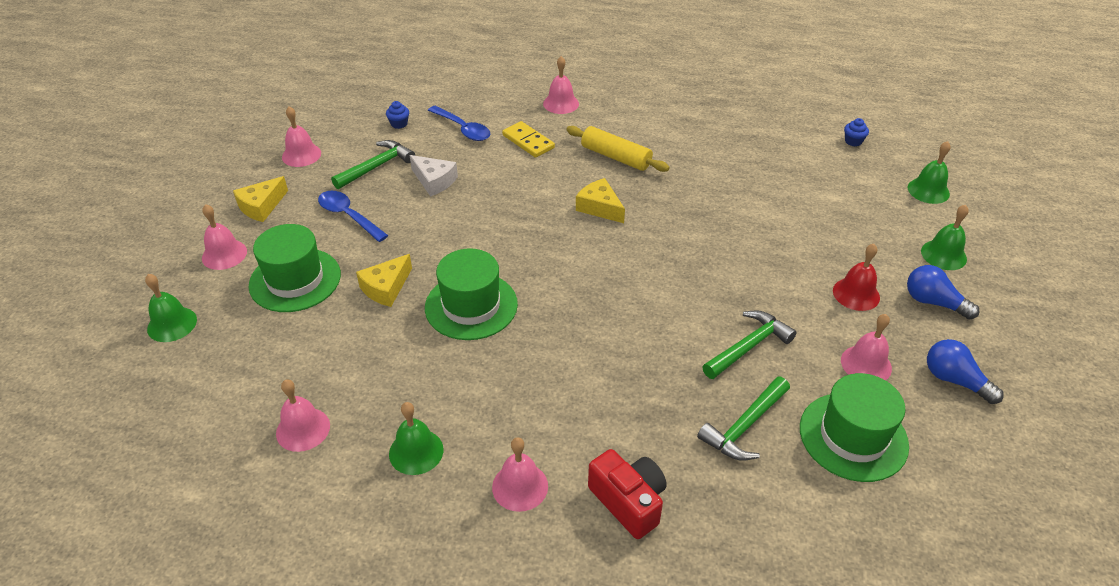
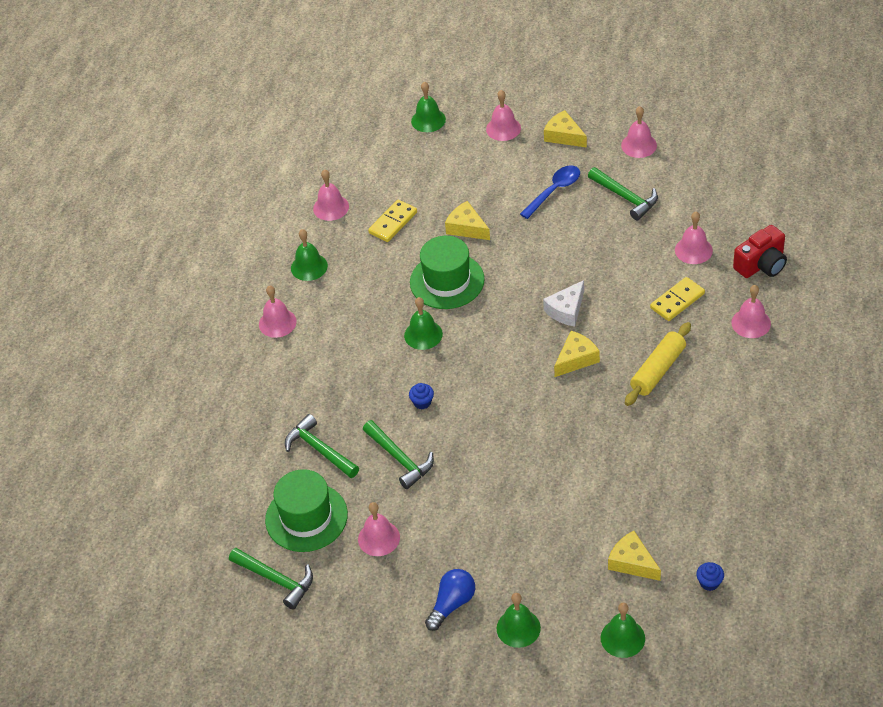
camera: 95 degrees right, 5 degrees up
(295, 280) = (475, 174): green hat -> none
(355, 358) = (393, 222): none -> yellow domino
(399, 124) = (696, 202): blue cupcake -> blue cupcake (422, 402)
(434, 181) = (607, 239): white cheese -> white cheese (566, 310)
(463, 129) = (693, 250): blue spoon -> pink bell
(556, 327) = (423, 334): none -> green bell
(628, 501) = (261, 380): red camera -> red camera (761, 264)
(844, 182) = (632, 562): none -> yellow cheese
(856, 294) = (462, 545): red bell -> none
(954, 380) = (359, 599): blue light bulb -> none
(956, 465) = (276, 580): none -> green hammer

